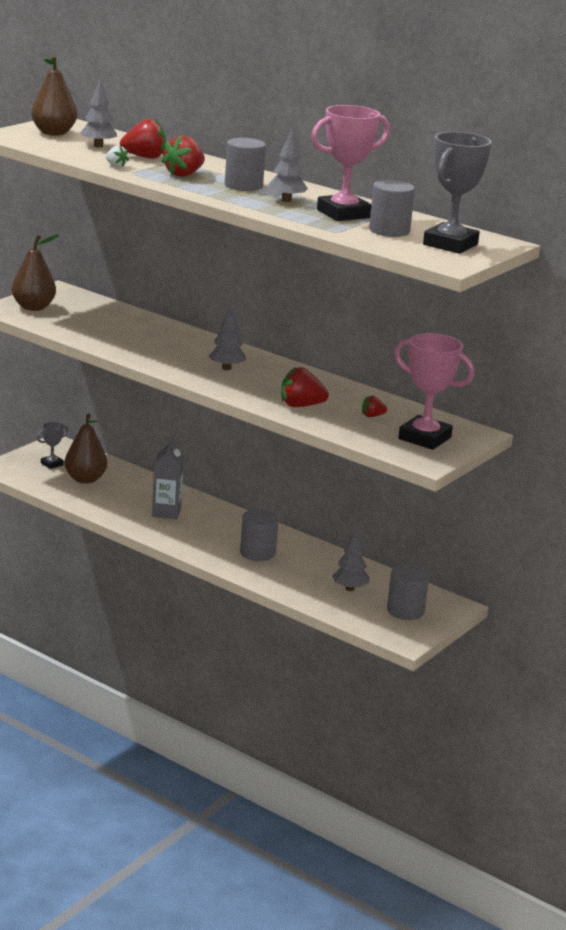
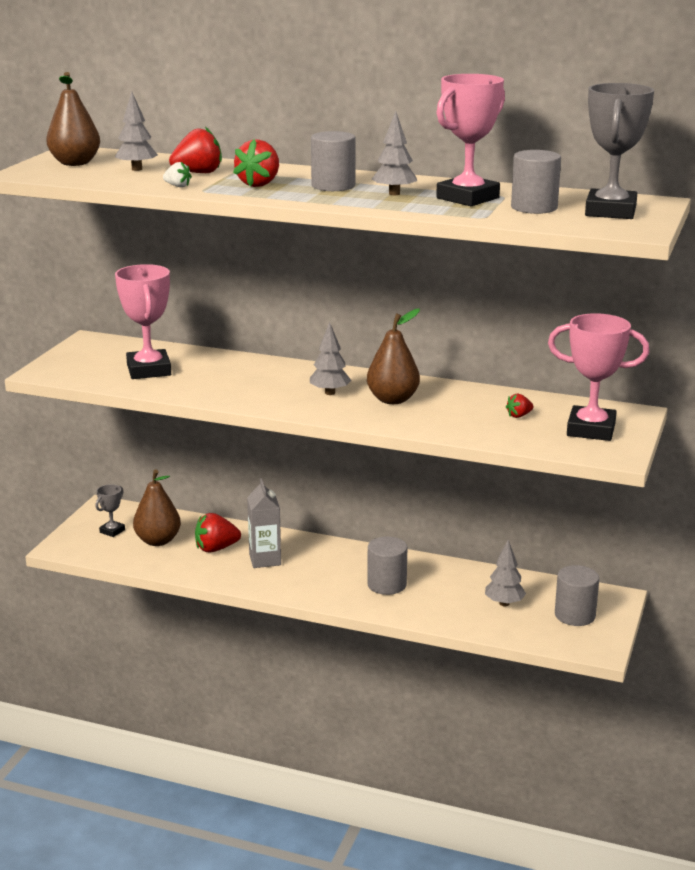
camera: 15 degrees left, 0 degrees up
(33, 307) = (75, 364): brown pear -> brown pear (393, 399)
(90, 323) = (149, 370): none -> pink trophy
(301, 406) = (439, 419): red strawberry -> red strawberry (216, 548)

